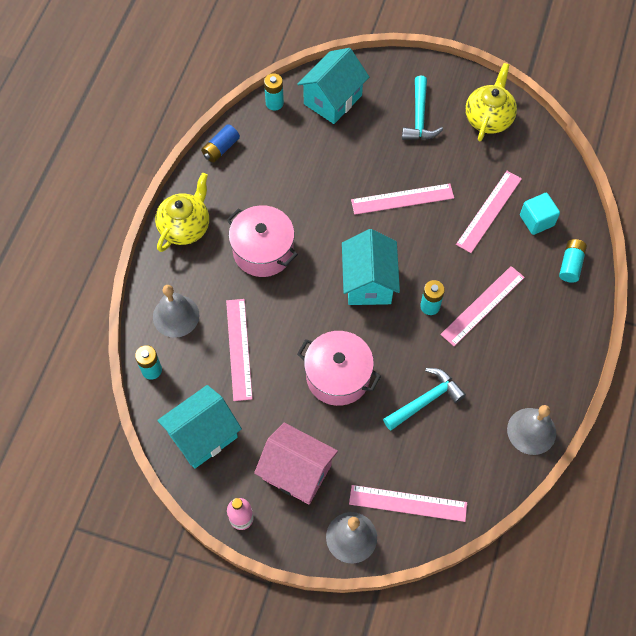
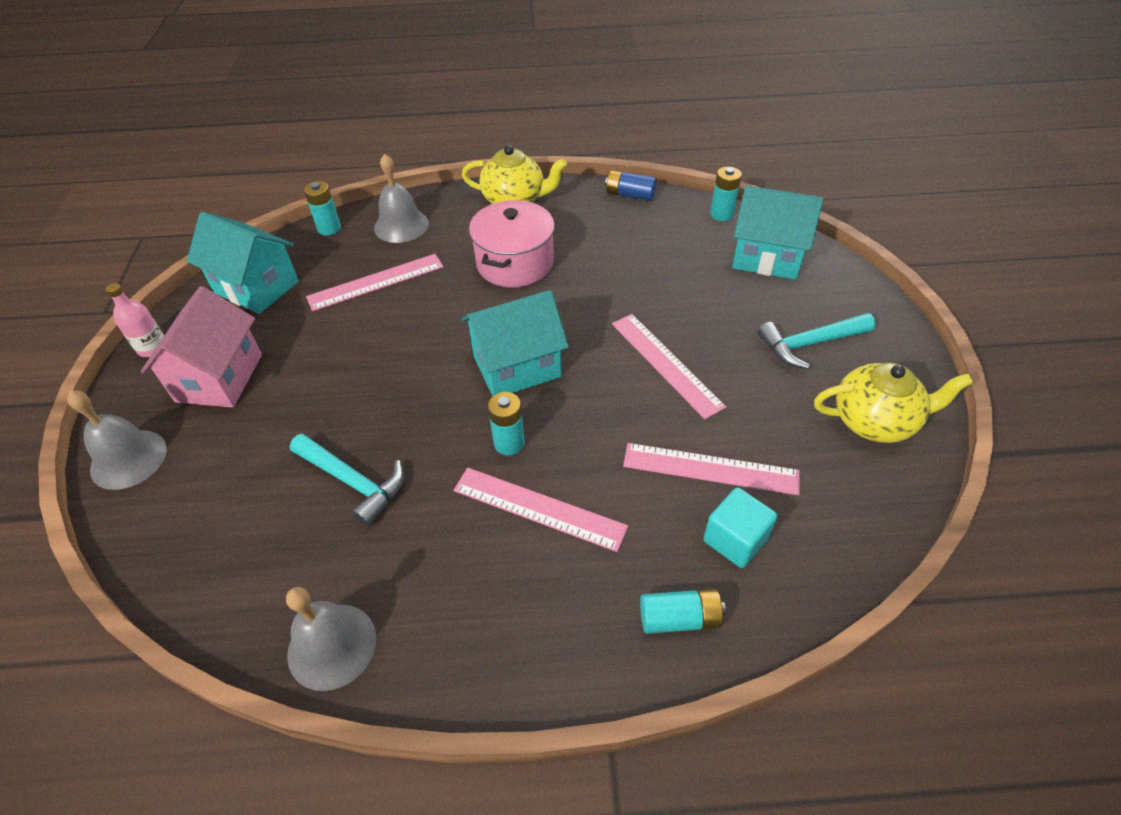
camera: 70 degrees right, 15 degrees down
(338, 376) = (365, 377): pink pot -> none
(408, 503) = (183, 508): pink ruler -> none

